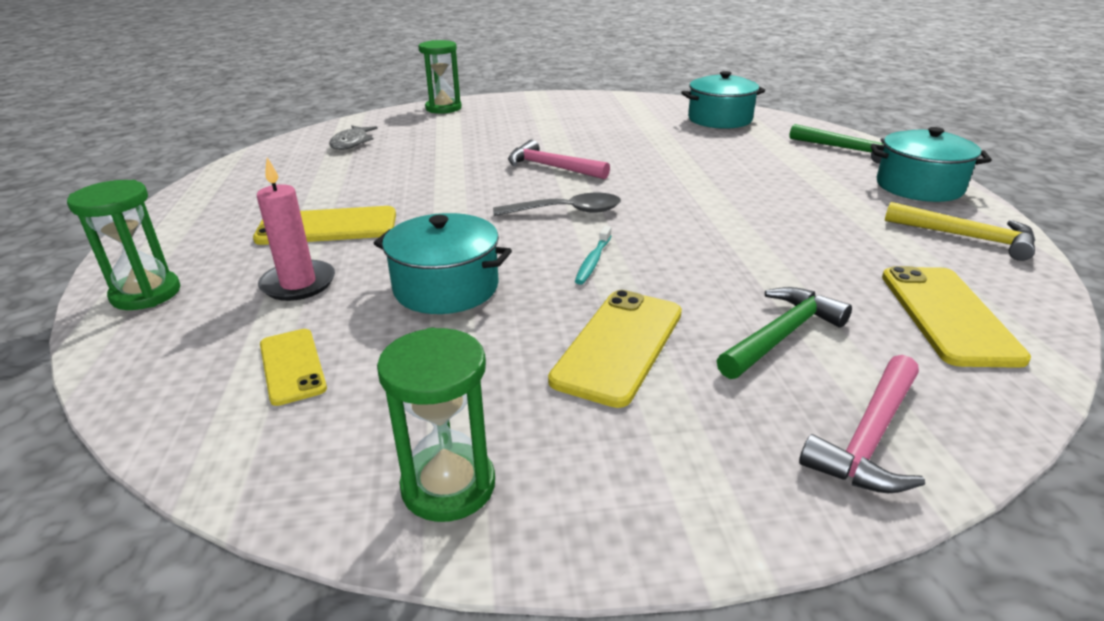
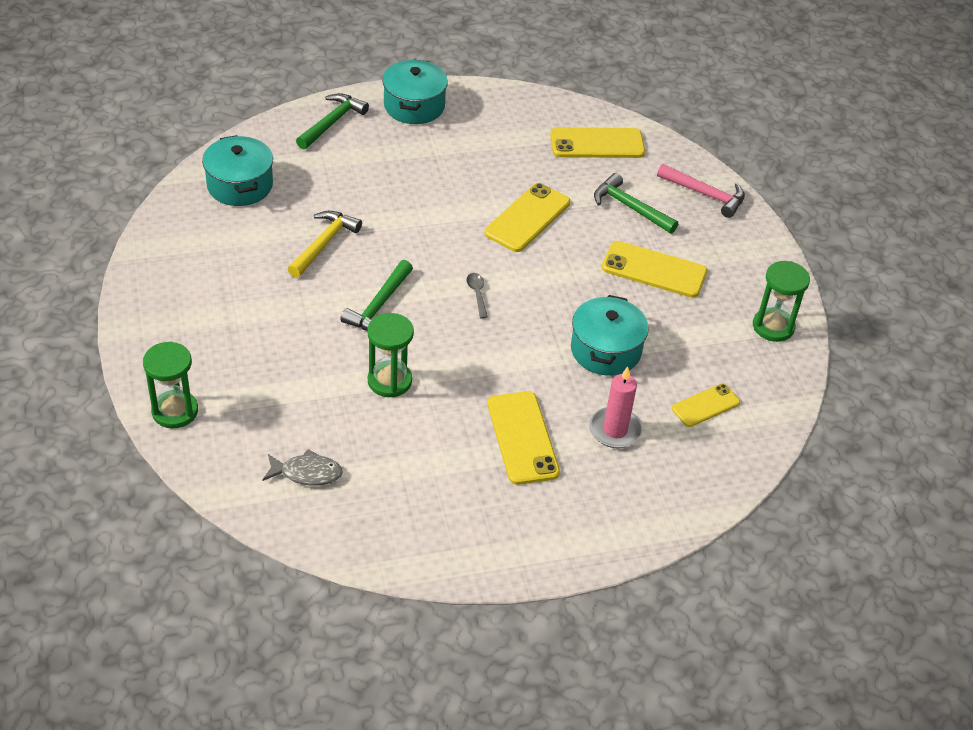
camera: 100 degrees left, 15 degrees up
(146, 294) = (644, 515): green hourglass -> green hourglass (389, 381)
(551, 167) = (379, 306): pink hammer -> green hammer
(566, 211) = (477, 294): grey spoon -> grey spoon, size x0.59
(593, 261) = (557, 279): turquoise toothbrush -> none
(720, 247) = (527, 218): none -> yellow phone
(967, 237) = (499, 109): yellow hammer -> yellow hammer (324, 244)

